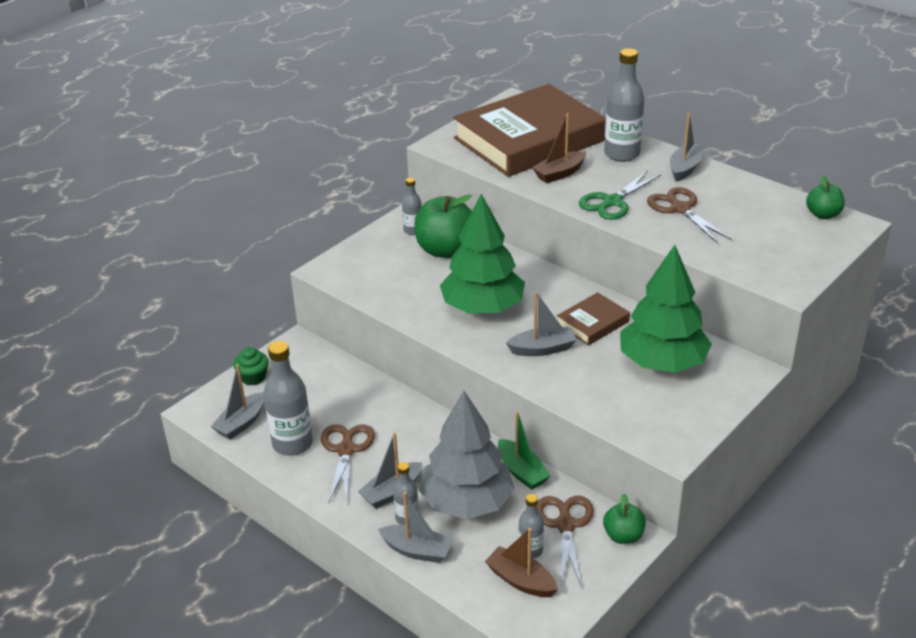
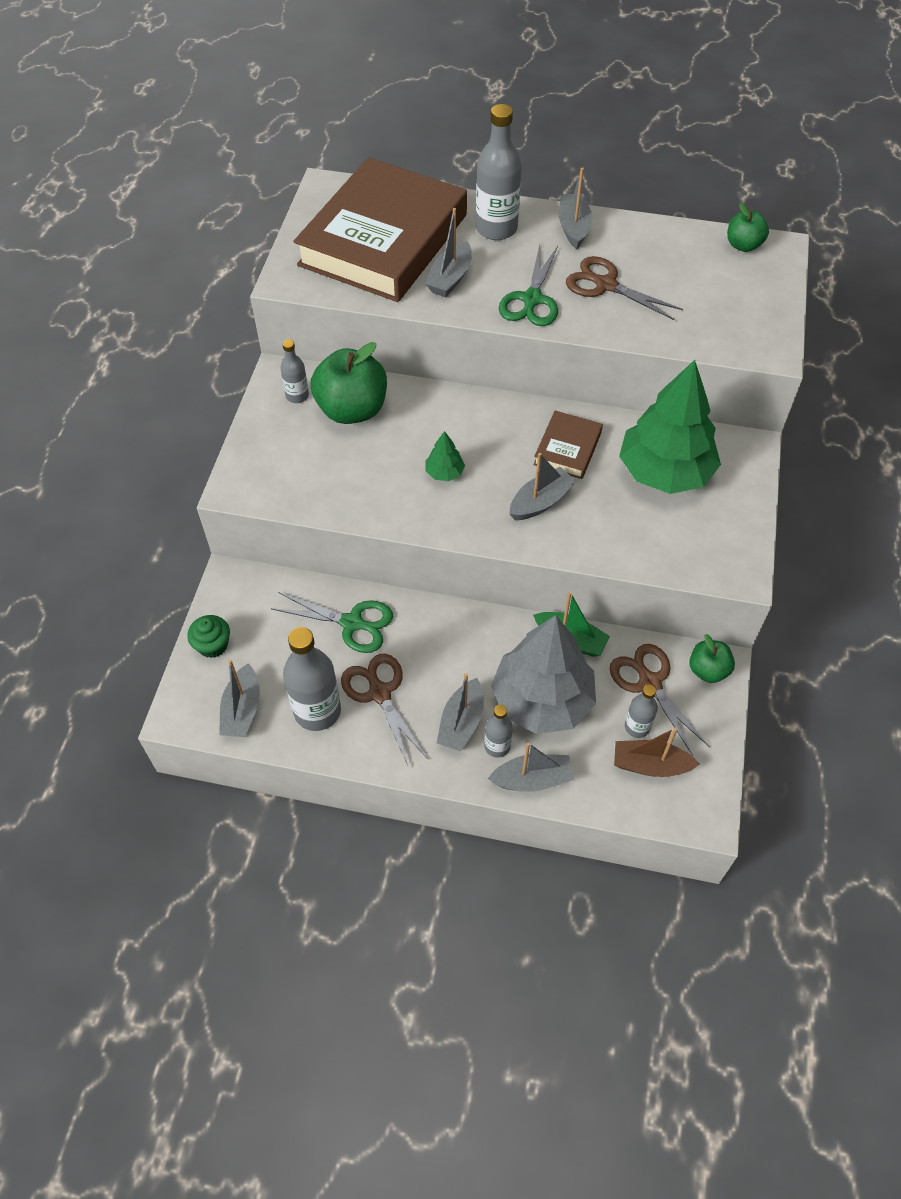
camera: 30 degrees left, 20 degrees up
(361, 400) = (352, 623): none -> green scissors
(483, 308) = (444, 473): green tree -> green tree, size x0.41
(559, 173) = (450, 278): brown boat -> grey boat

